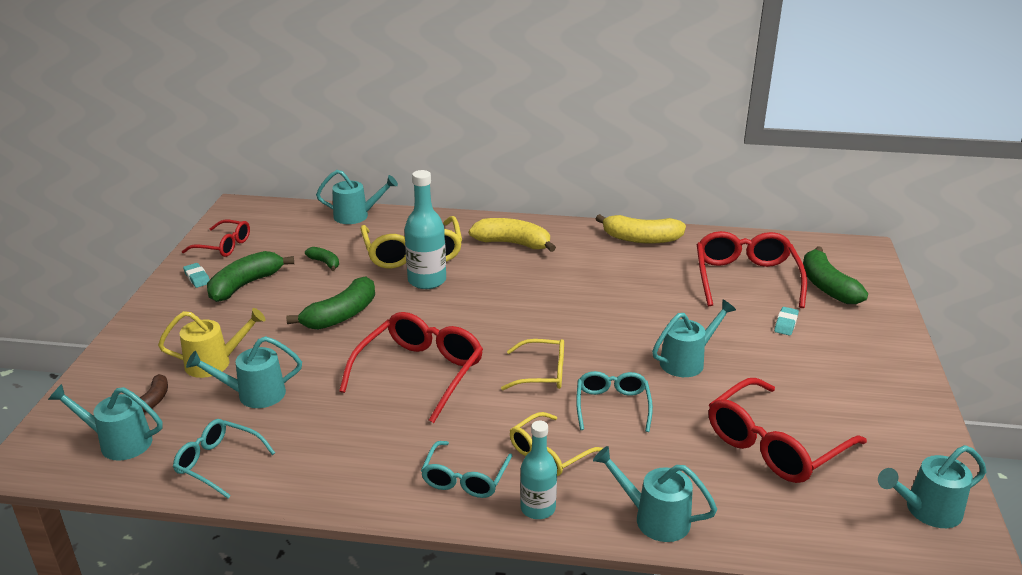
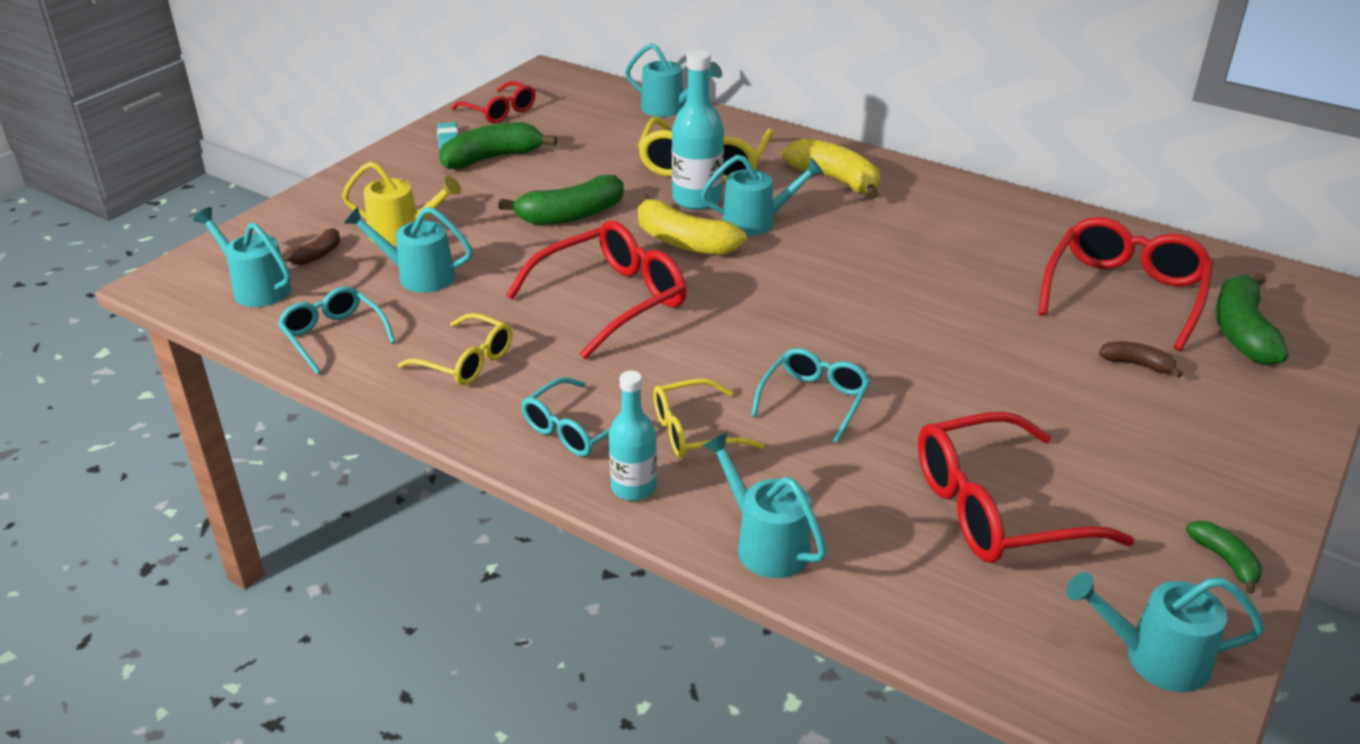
camera: 25 degrees right, 5 degrees up
(325, 263) = (595, 153): green banana -> green banana (1225, 560)
(542, 373) = (755, 339): yellow glasses -> yellow glasses (466, 361)
(641, 239) = (1011, 210): yellow banana -> yellow banana (684, 242)
(687, 361) = (956, 374): turquoise watering can -> turquoise watering can (757, 222)
(786, 324) = (1137, 365): turquoise eraser -> brown banana

